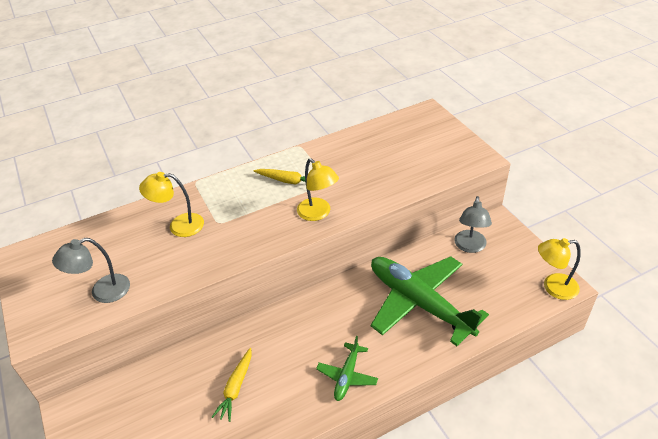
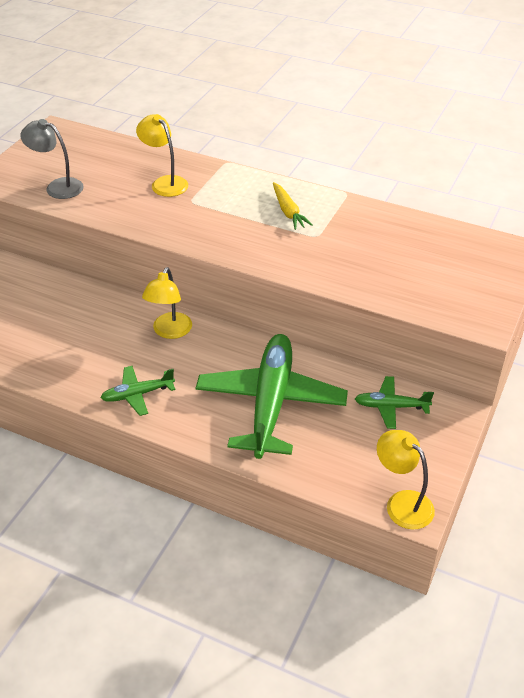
camera: 50 degrees right, 0 degrees up
(236, 388) = (68, 333): yellow carrot -> none
(318, 213) = (265, 251): yellow lamp -> yellow lamp (169, 332)
(470, 247) = (391, 406): grey lamp -> green plane

